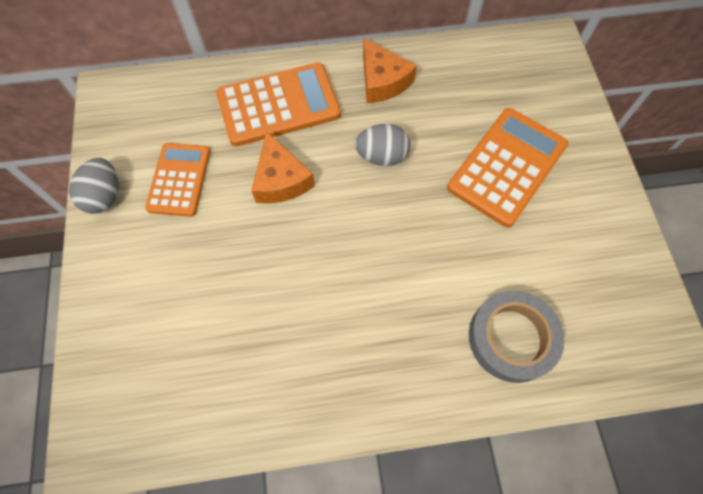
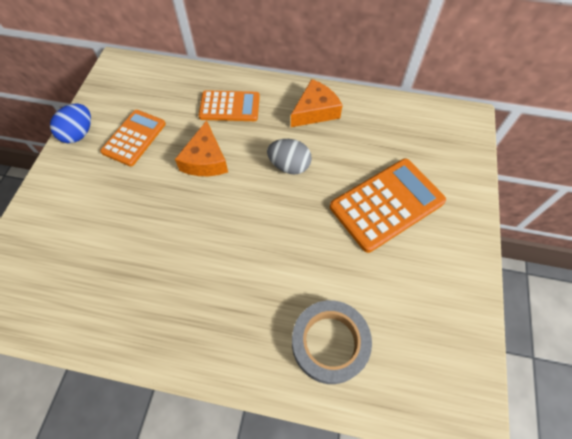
camera: 20 degrees right, 5 degrees down
(105, 196) = (79, 134): grey egg -> blue egg
(278, 105) = (229, 106): orange calculator -> orange calculator, size x0.65
(382, 81) = (315, 111): orange cheese -> orange cheese turned 120 degrees counterclockwise

